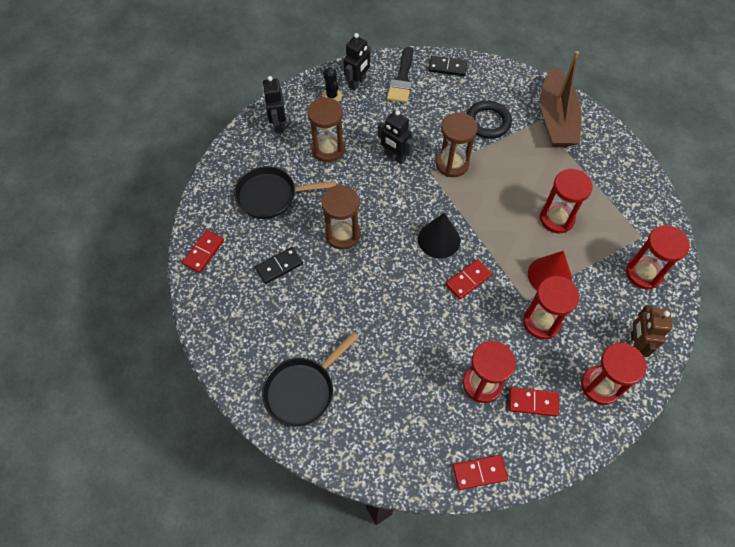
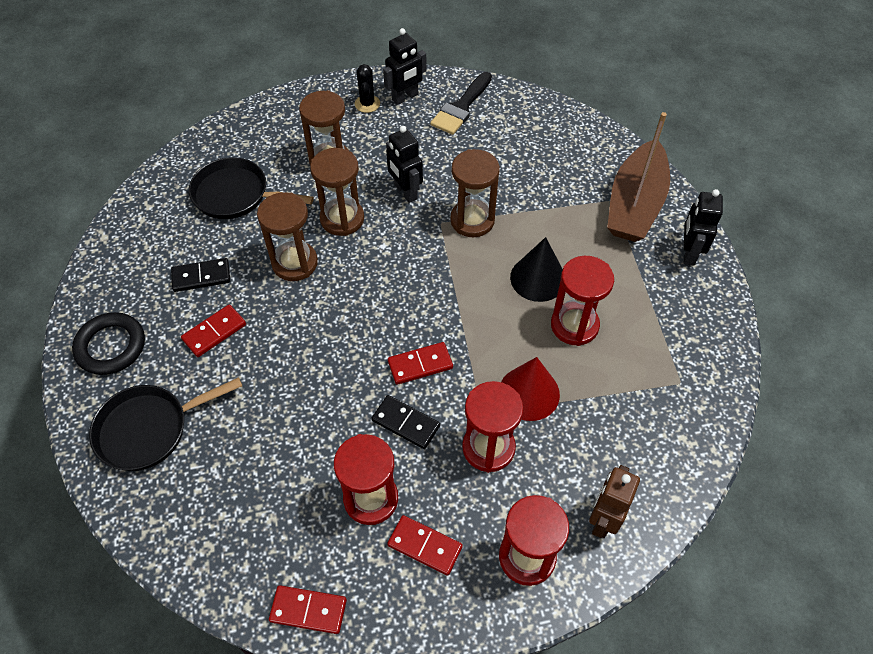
camera: 20 degrees right, 5 degrees down
(203, 252) = (126, 235): red domino -> red domino (214, 332)
(278, 124) = (288, 118): black robot -> black robot (688, 253)
(359, 191) = (342, 219): none -> brown hourglass
(439, 239) = (409, 304): black cone -> black cone (538, 278)
(447, 67) = (525, 108): black domino -> black domino (406, 423)
(488, 122) = (543, 184): black ring -> black ring (111, 346)
(643, 273) = (660, 431): red hourglass -> none

